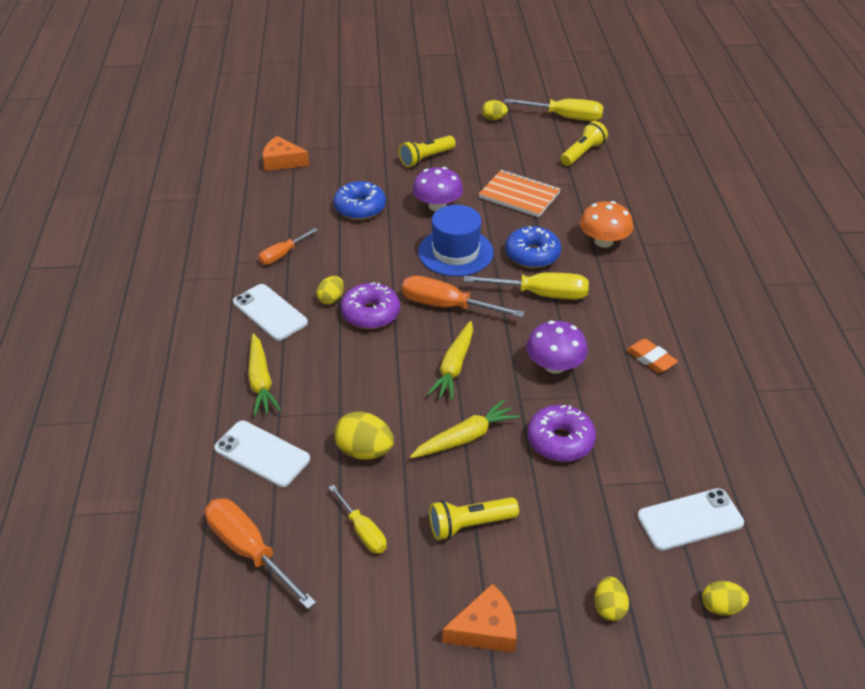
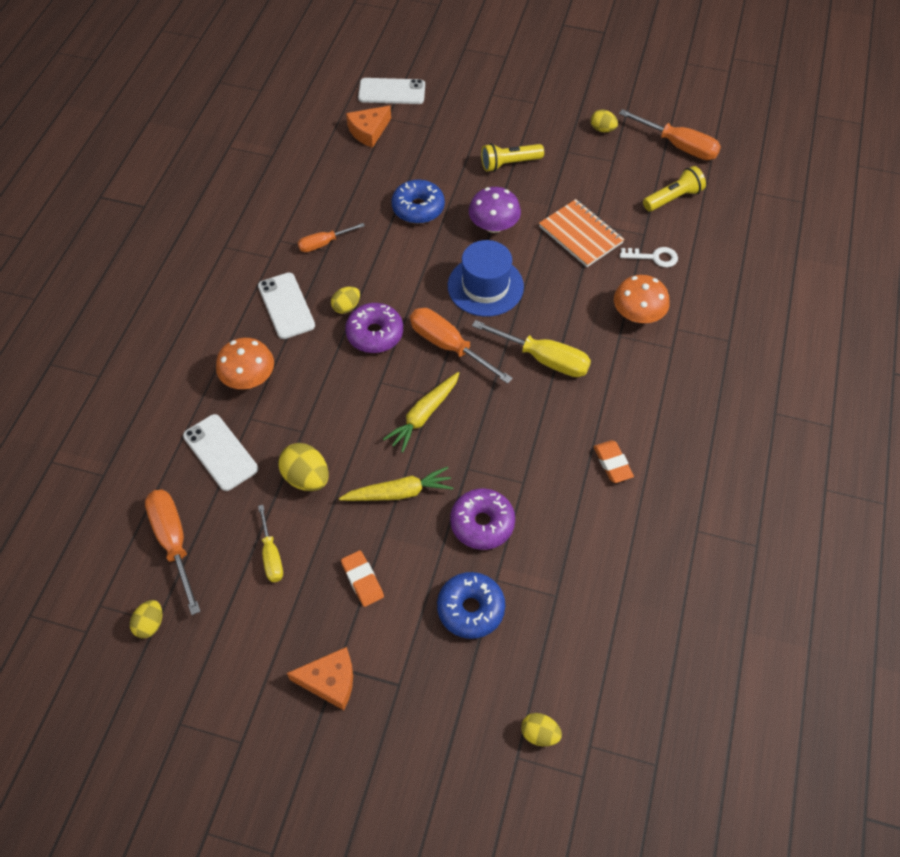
camera: 20 degrees right, 15 degrees up
(261, 381) = (249, 378): yellow carrot -> orange mushroom
(282, 161) = (369, 131): orange cheese -> orange cheese turned 75 degrees counterclockwise
(469, 525) = (362, 580): yellow flashlight -> orange eraser
(532, 255) = (558, 310): blue donut -> blue donut (470, 609)
(554, 365) = (517, 442): purple mushroom -> none
(565, 117) = (679, 146): yellow screwdriver -> orange screwdriver
(592, 197) = (654, 257): none -> white key
(609, 607) = (442, 699): yellow egg -> yellow egg (150, 624)
(690, 519) = (558, 641): white phone -> white phone (392, 91)

